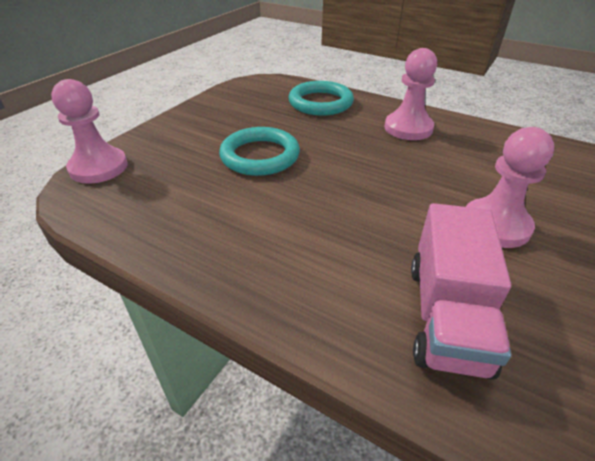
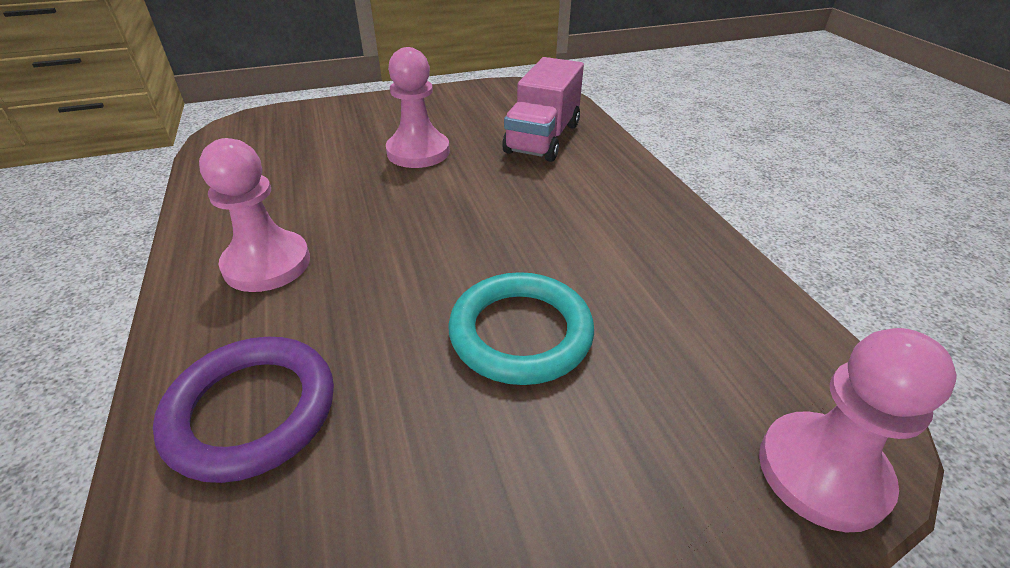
camera: 140 degrees left, 0 degrees up
(320, 103) = (252, 411): turquoise ring -> purple ring
(446, 316) = (542, 138): pink truck -> pink truck turned 150 degrees clockwise

